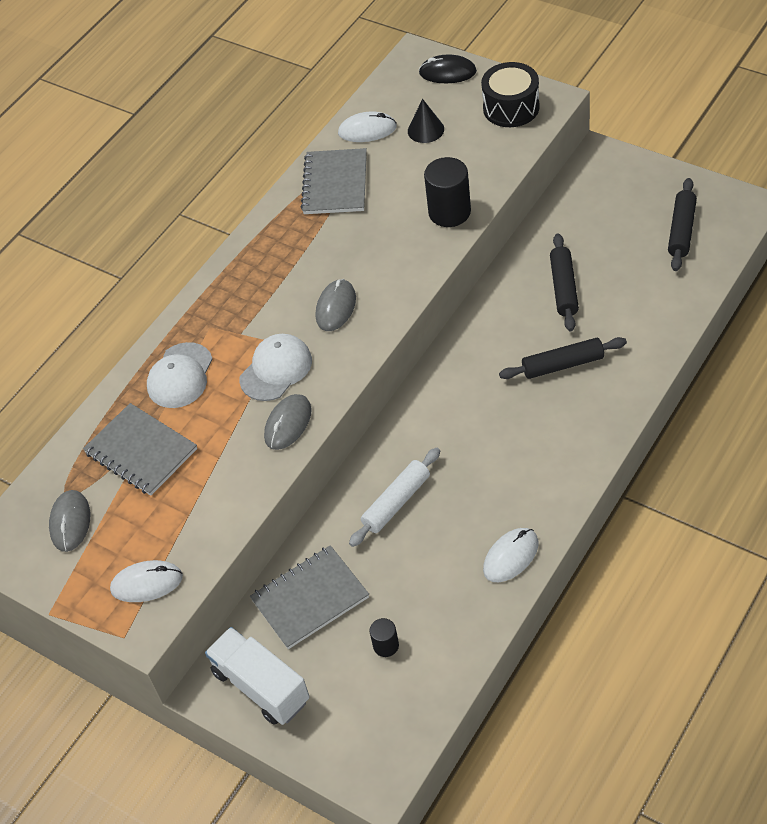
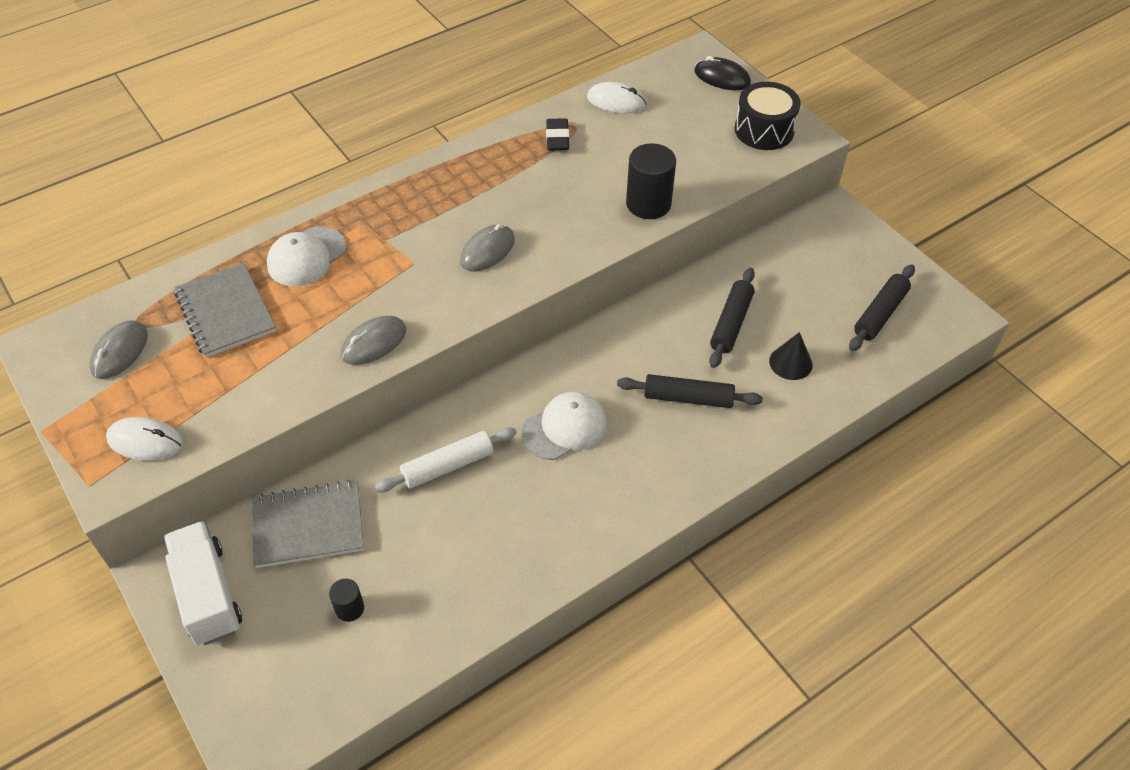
camera: 15 degrees right, 0 degrees up
(276, 369) = (396, 286): white cap -> white cap (564, 428)
(335, 184) = (557, 138): grey notebook -> black eraser
(425, 130) = (670, 121): black cone -> black cone (790, 363)
(511, 556) = (525, 572): white mouse -> none

